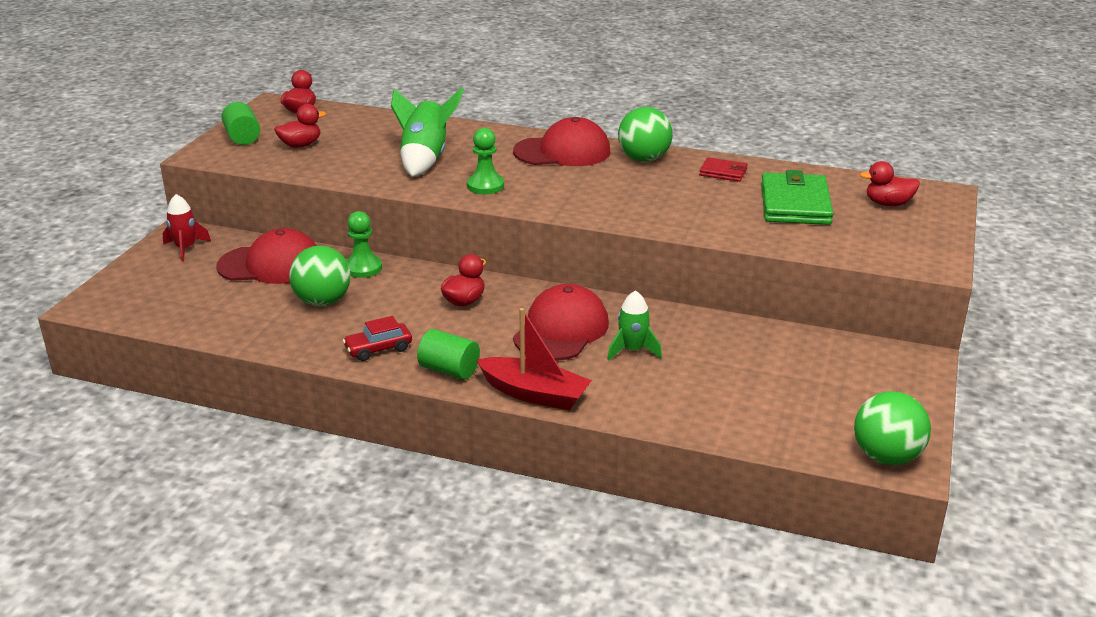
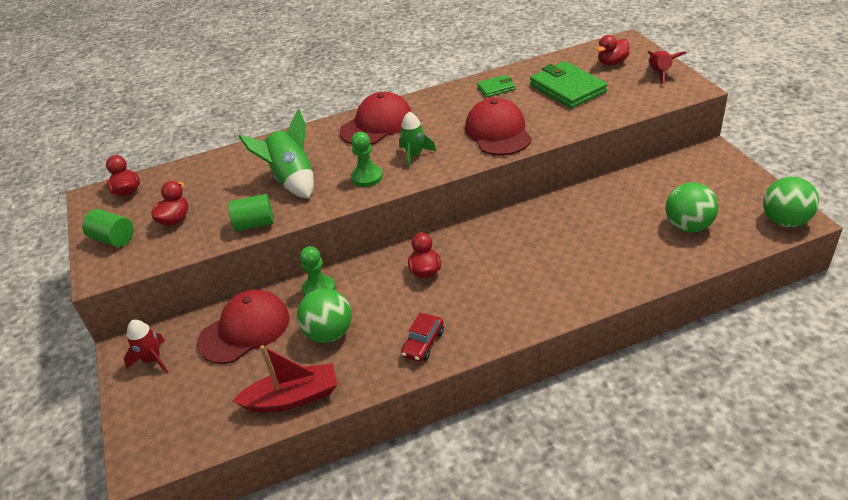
camera: 35 degrees left, 10 degrees up
(449, 370) = (491, 327): green cylinder -> green cylinder (255, 224)
(534, 394) = (565, 308): red boat -> red boat (292, 398)
(561, 330) = (514, 253): red cap -> red cap (498, 132)
(632, 350) = (573, 240): green rocket -> green rocket (414, 155)
(644, 159) = (436, 103): green ball -> green ball (688, 226)
(723, 172) = (496, 88): red wallet -> green wallet
(923, 236) = (659, 73): none -> red rocket

